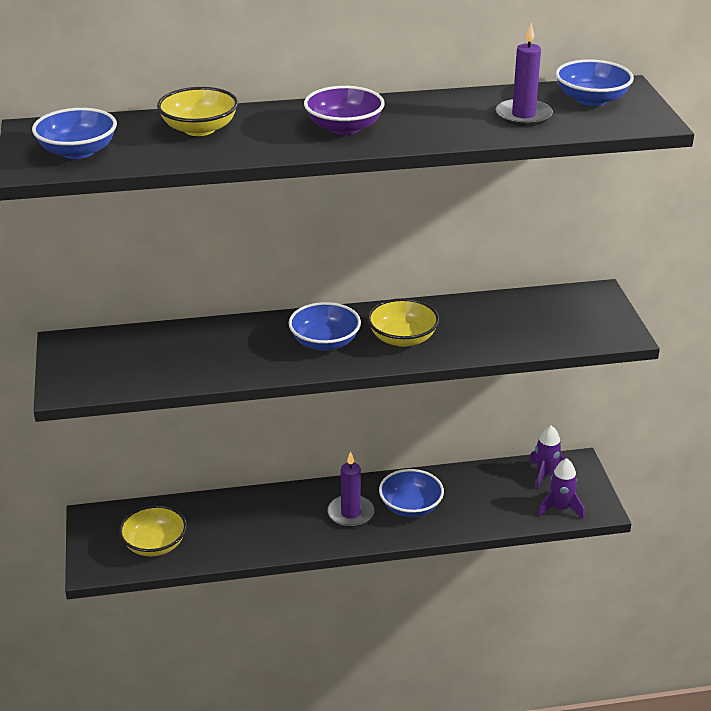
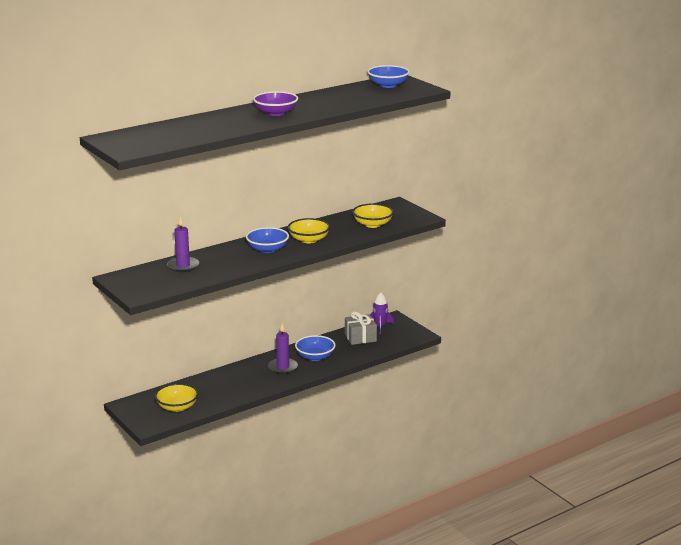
camera: 25 degrees left, 10 degrees down
(78, 151) = (144, 142): blue bowl -> none
(199, 129) = (199, 124): yellow bowl -> yellow bowl (372, 224)
(502, 487) = (360, 337): none -> grey gift
(523, 115) = (361, 96): purple candle -> purple candle (183, 266)
(560, 508) = (399, 339): purple rocket -> none

